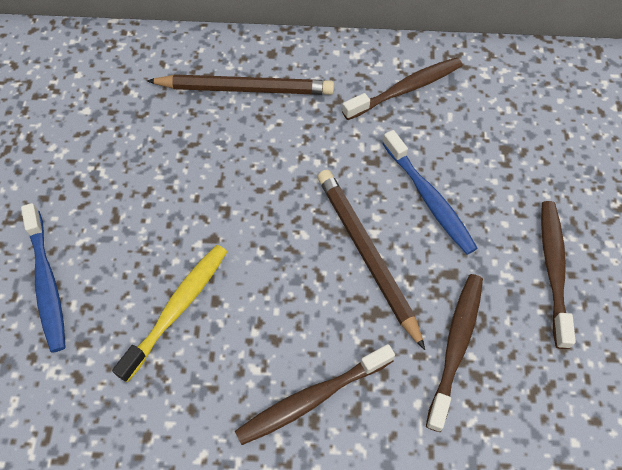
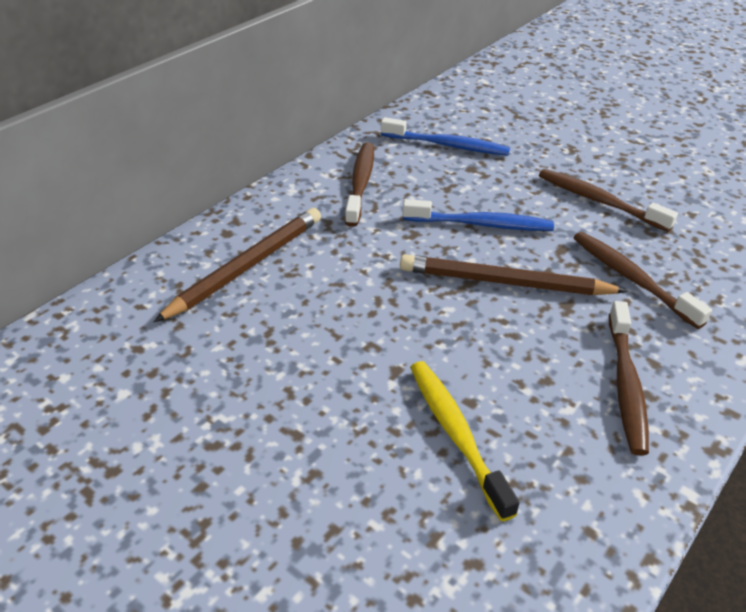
camera: 55 degrees left, 20 degrees down
(47, 283) = (324, 536): blue toothbrush -> blue toothbrush (447, 145)

